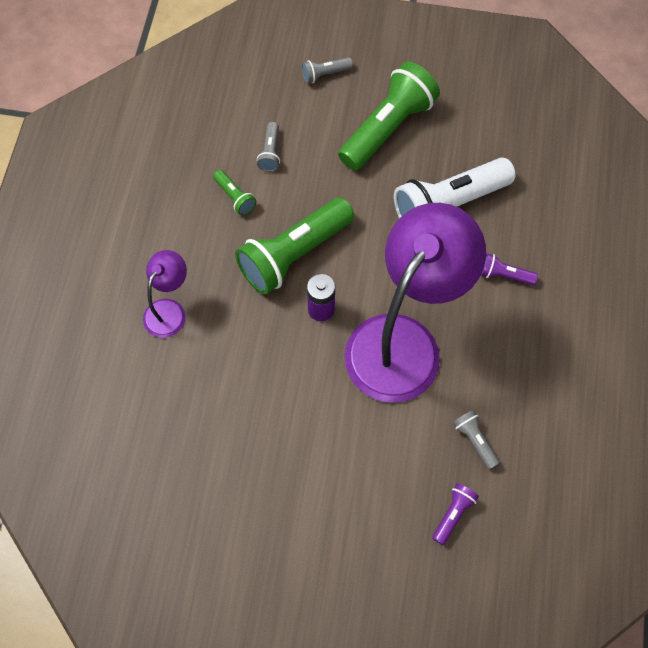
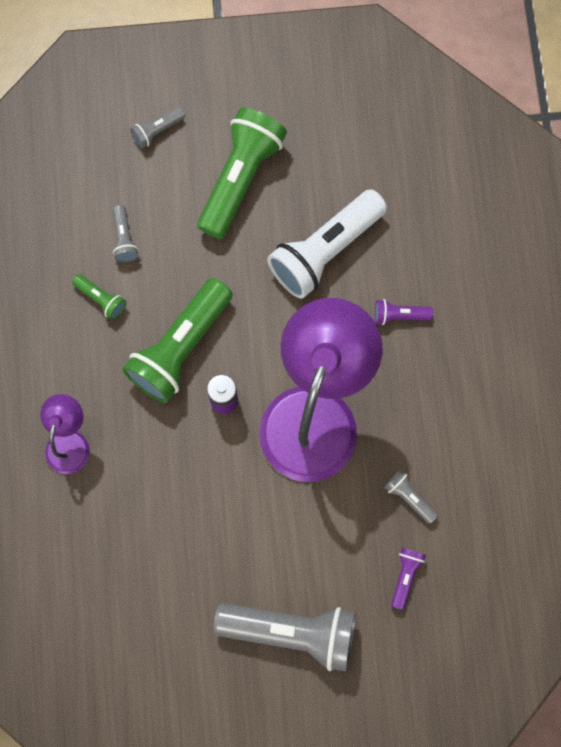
camera: 15 degrees left, 10 degrees up
(327, 538) = (291, 631): none -> grey flashlight

